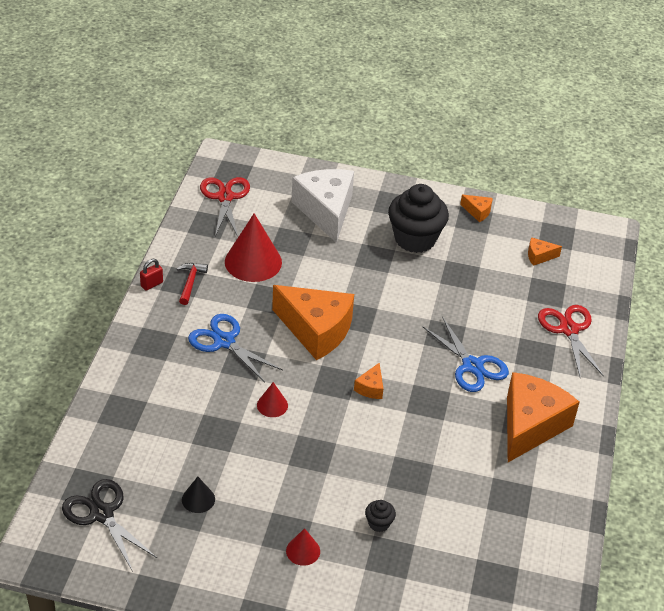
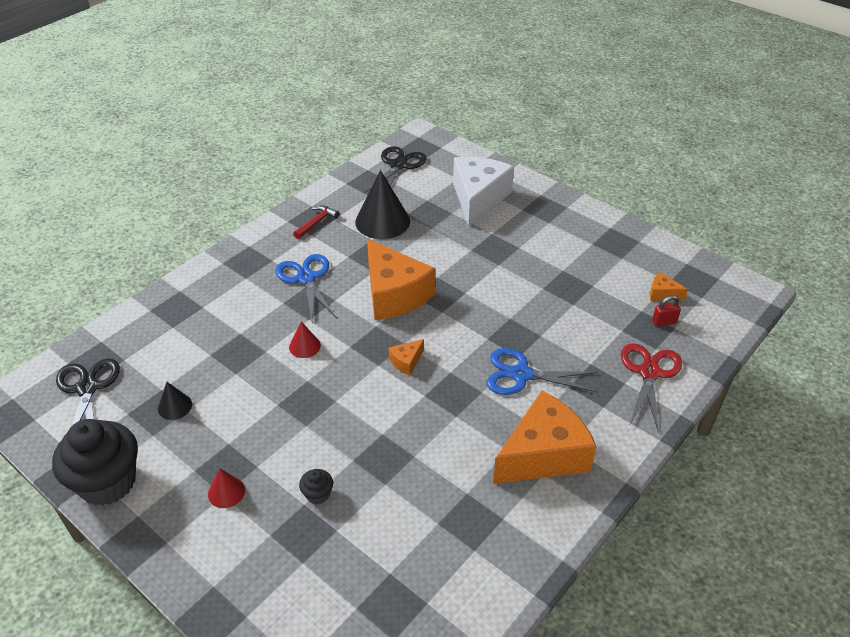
camera: 30 degrees right, 0 degrees up
(152, 284) = (284, 215): red padlock -> red padlock (664, 322)
(225, 197) = (398, 165): red scissors -> black scissors
(253, 262) = (382, 221): red cone -> black cone
(415, 239) = (545, 243): black cupcake -> black cupcake (107, 482)
(472, 366) = (521, 374): blue scissors -> blue scissors turned 105 degrees clockwise
(477, 212) = (624, 237): orange cheese -> none

